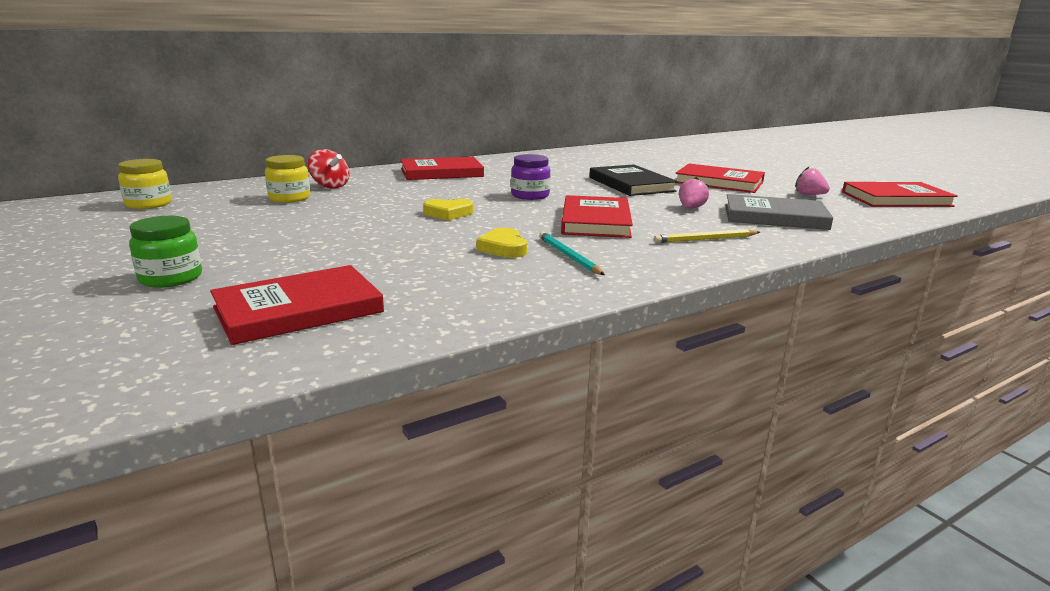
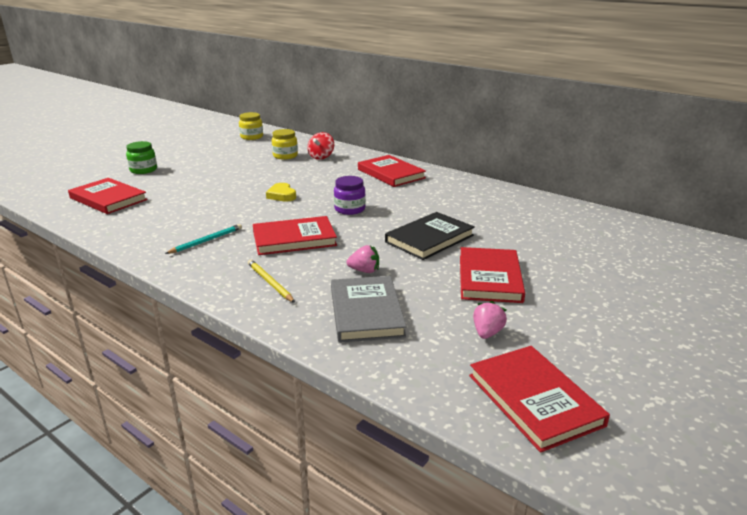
camera: 70 degrees right, 5 degrees up
(503, 248) = (215, 221): yellow heart -> none

